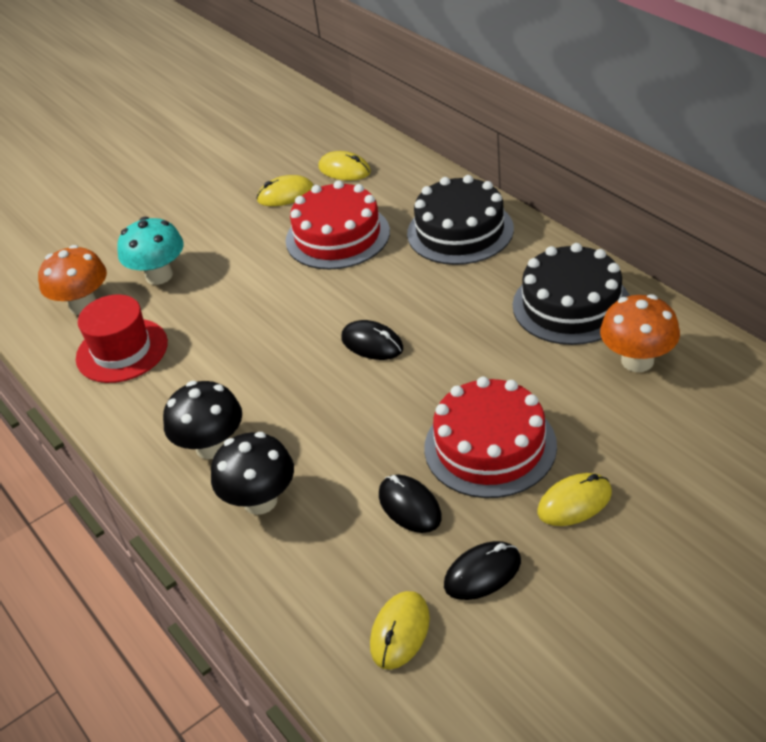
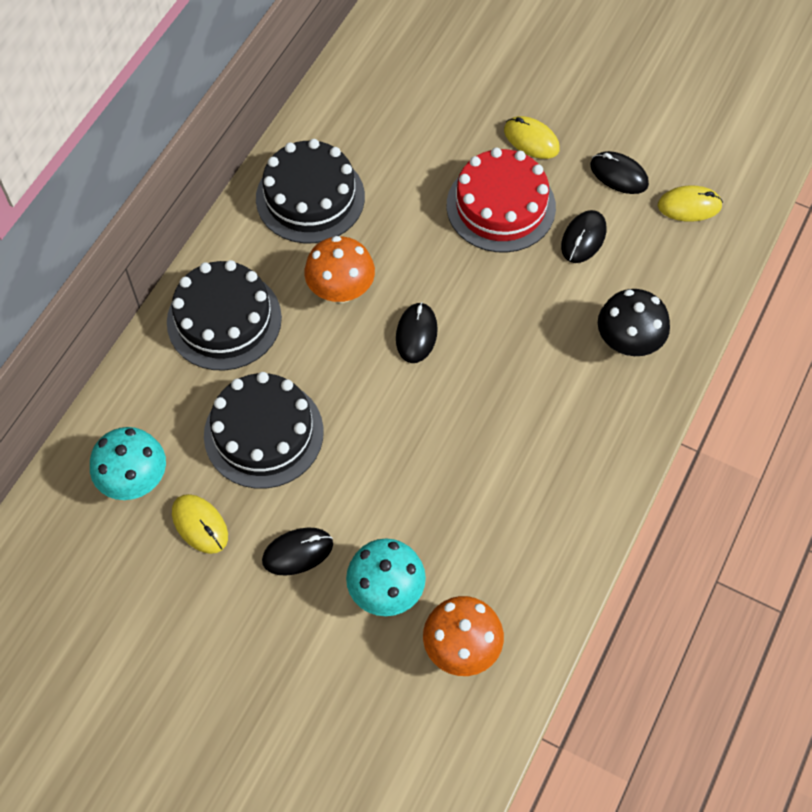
camera: 120 degrees left, 20 degrees up
(122, 350) = (511, 560): red hat -> none
(211, 446) = (592, 408): black mushroom -> none
(226, 237) = (297, 552): none -> black mouse
(337, 236) = (263, 433): red cake -> black cake
(344, 170) = (135, 480): yellow mouse -> turquoise mushroom
(637, 361) = (366, 136): orange mushroom -> orange mushroom (341, 290)

